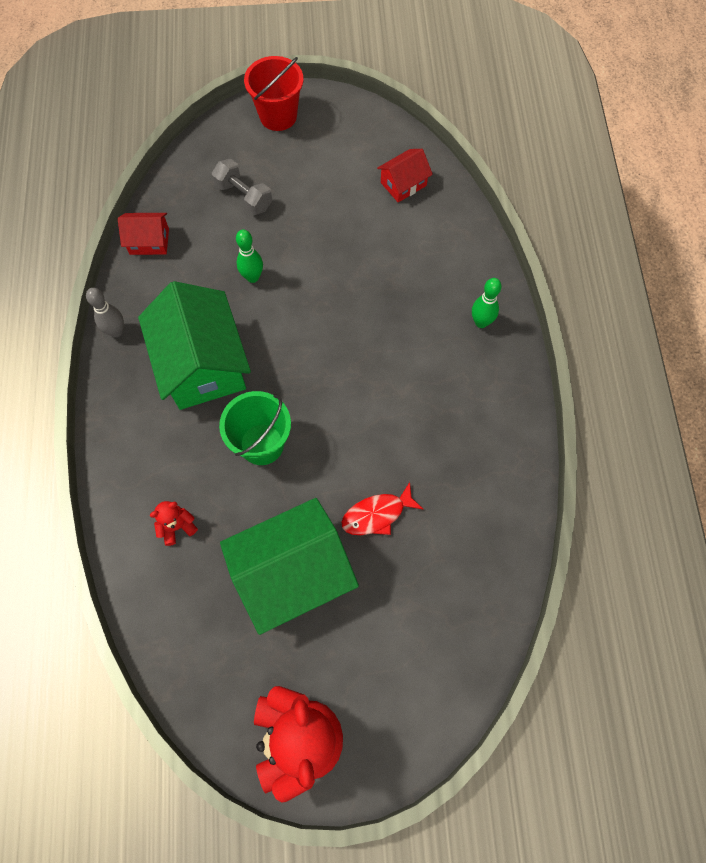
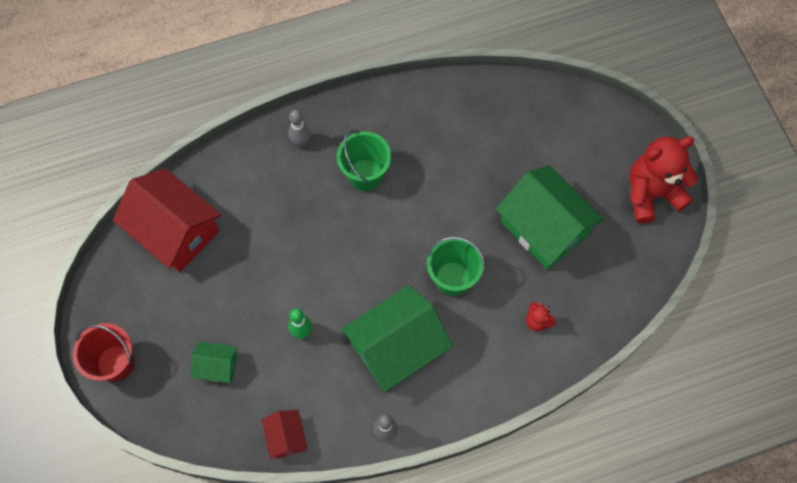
camera: 105 degrees left, 0 degrees up
(244, 196) = (217, 366): grey dumbbell -> green house
(377, 514) = (482, 181): red fish -> none
(403, 184) = (175, 231): red house -> red house, size x2.07
(421, 381) = (365, 175): none -> green bucket
(481, 322) = (301, 142): green bowling pin -> grey bowling pin

